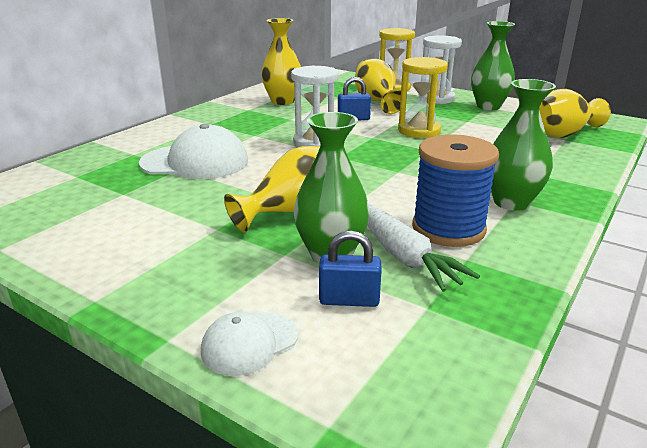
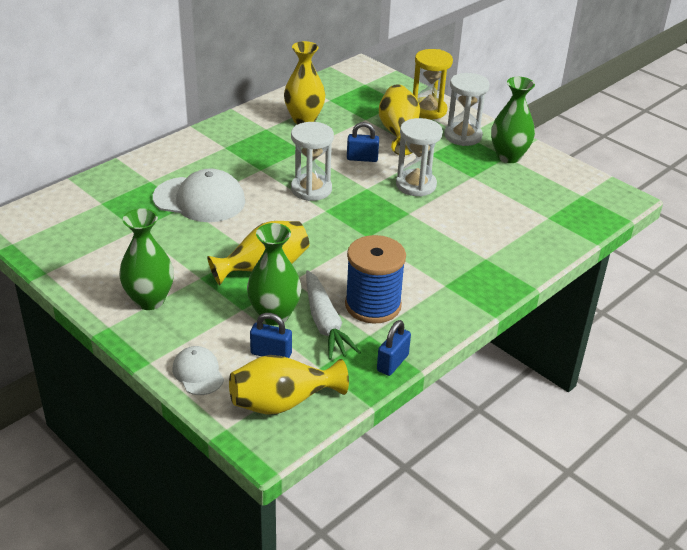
camera: 10 degrees right, 10 degrees up
(249, 343) = (198, 373): white cap -> white cap turned 90 degrees clockwise
(419, 131) = (416, 185): yellow hourglass -> white hourglass
(511, 202) = (440, 287): green vase -> green vase (149, 300)
(521, 286) = (392, 363): none -> blue padlock
(561, 134) = (550, 210): yellow vase -> yellow vase (283, 402)

